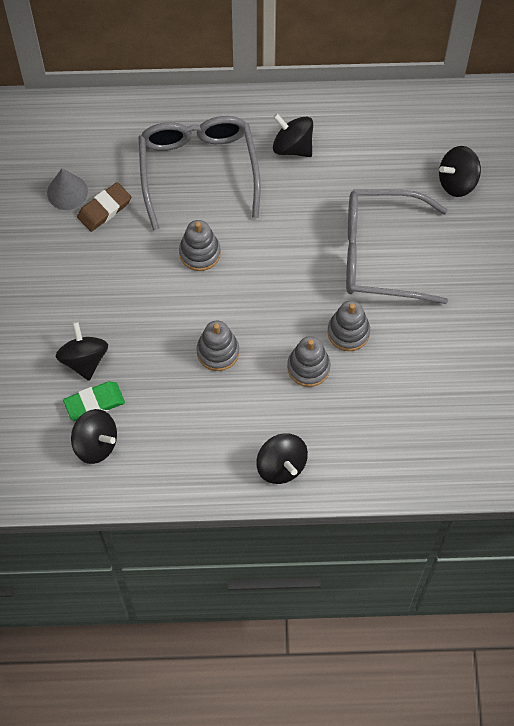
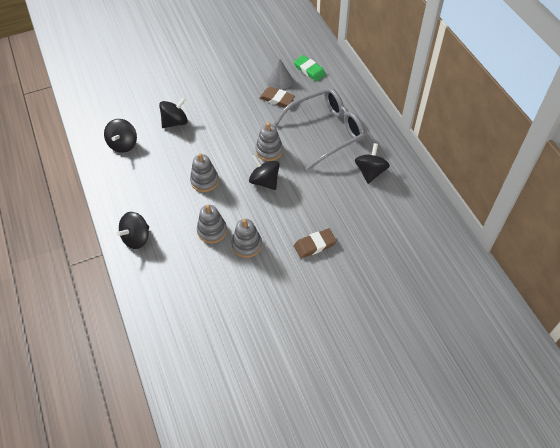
camera: 70 degrees right, 10 degrees down
(94, 403) = (149, 135): green eraser -> green eraser (309, 70)
(380, 254) = (314, 245): grey glasses -> brown eraser
(457, 182) = (397, 274): black spinning top -> black spinning top (264, 181)

